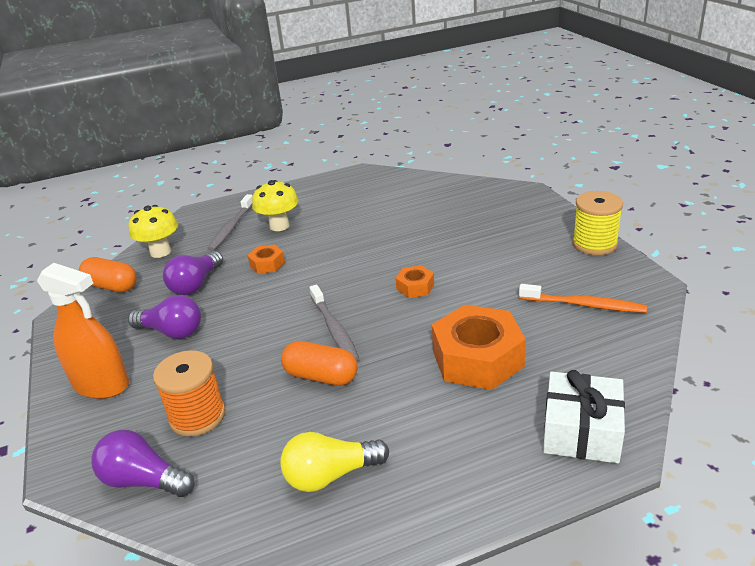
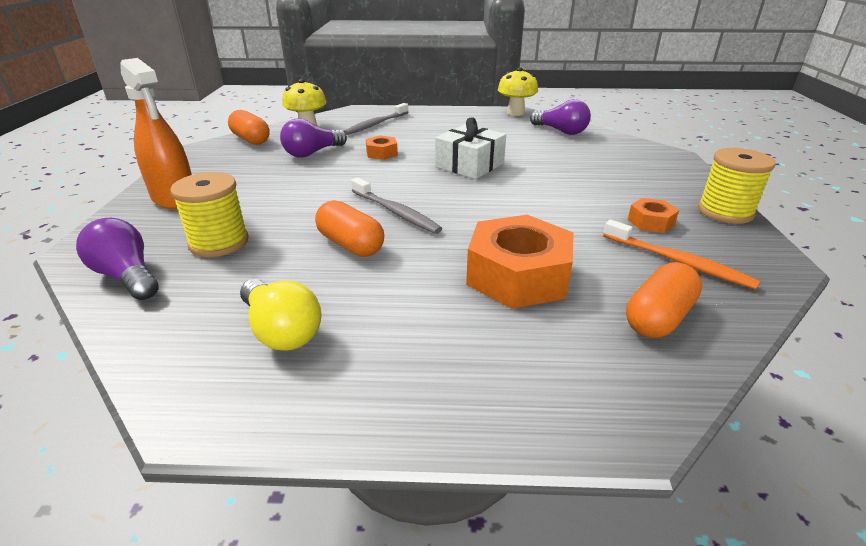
camera: 20 degrees right, 0 degrees up
(172, 332) = (262, 178): purple light bulb -> purple light bulb (561, 131)
(197, 416) = (219, 242): orange spool -> yellow spool
(279, 226) = (415, 131): yellow mushroom -> yellow mushroom (515, 113)
(331, 475) = (281, 330): yellow light bulb -> yellow light bulb turned 135 degrees counterclockwise
(334, 329) = (396, 212): grey toothbrush -> grey toothbrush turned 45 degrees counterclockwise
(415, 287) = (500, 200): orange nut -> orange nut (650, 222)
(581, 431) = (592, 387): white gift -> white gift (469, 165)
(595, 360) = (658, 317): none -> orange capsule

